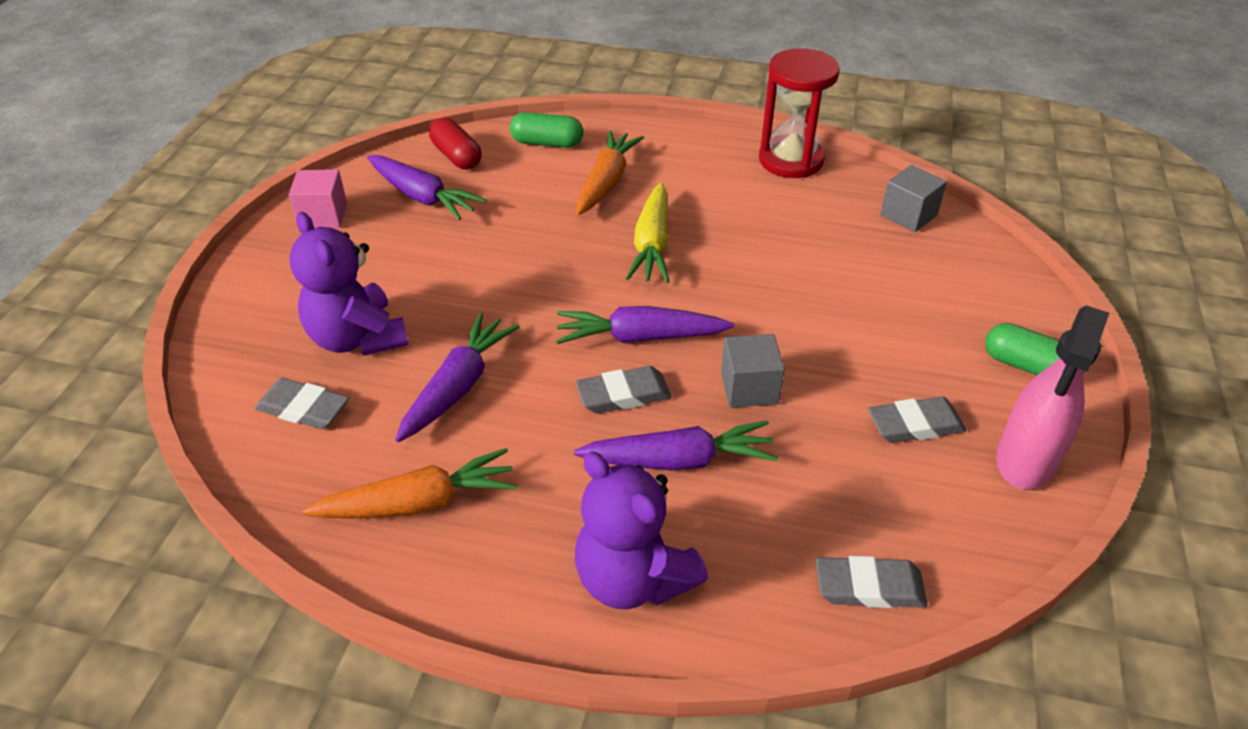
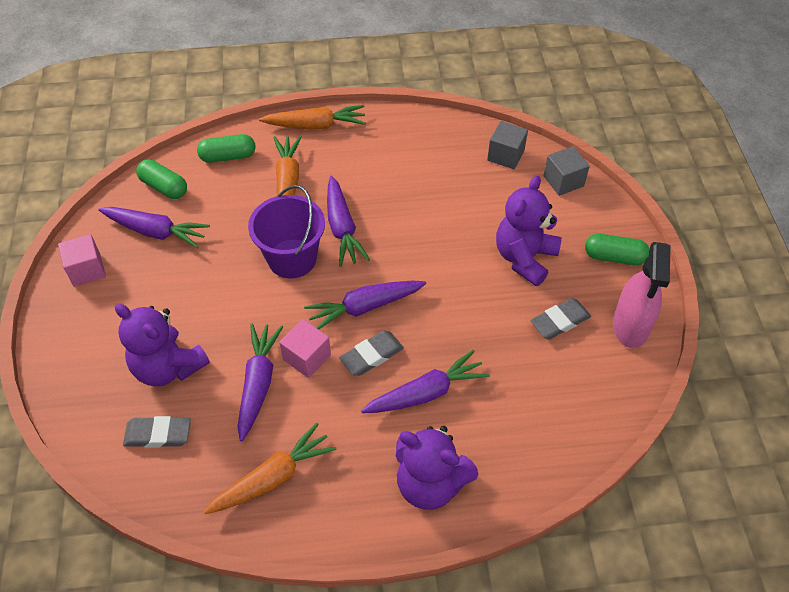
camera: 20 degrees left, 10 degrees up
(456, 156) = (164, 187): red capsule -> green capsule
(536, 374) = (307, 357): none -> pink cube
(571, 261) = (292, 258): none -> purple bucket
(652, 244) = (342, 228): yellow carrot -> purple carrot
(669, 134) = (316, 125): none -> orange carrot
(749, 388) = (450, 325): grey cube -> grey cube (563, 181)
(790, 160) = (411, 127): red hourglass -> none
(869, 587) = (568, 442): grey eraser -> none
(890, 335) = (524, 258): none -> purple teddy bear

